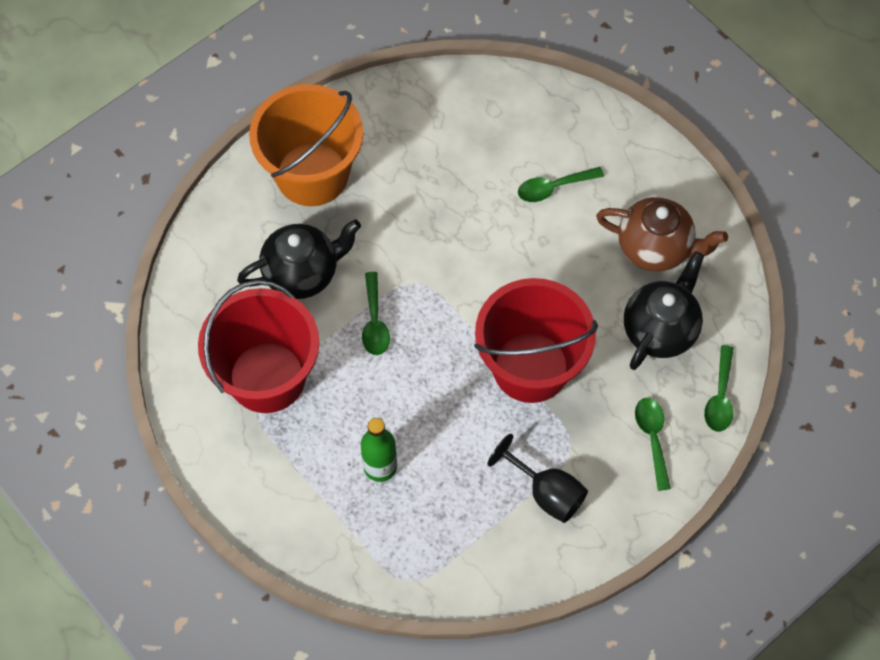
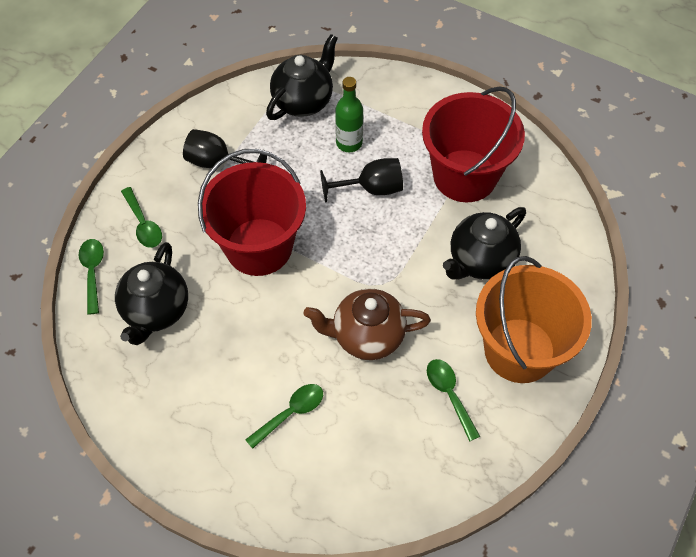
camera: 160 degrees right, 5 degrees down
(374, 322) = (401, 242): green spoon -> green spoon (449, 395)
(380, 396) = (371, 189): none -> black goblet
(412, 549) = (303, 101): none -> black teapot
(655, 248) = (177, 384): brown teapot -> brown teapot (366, 336)

